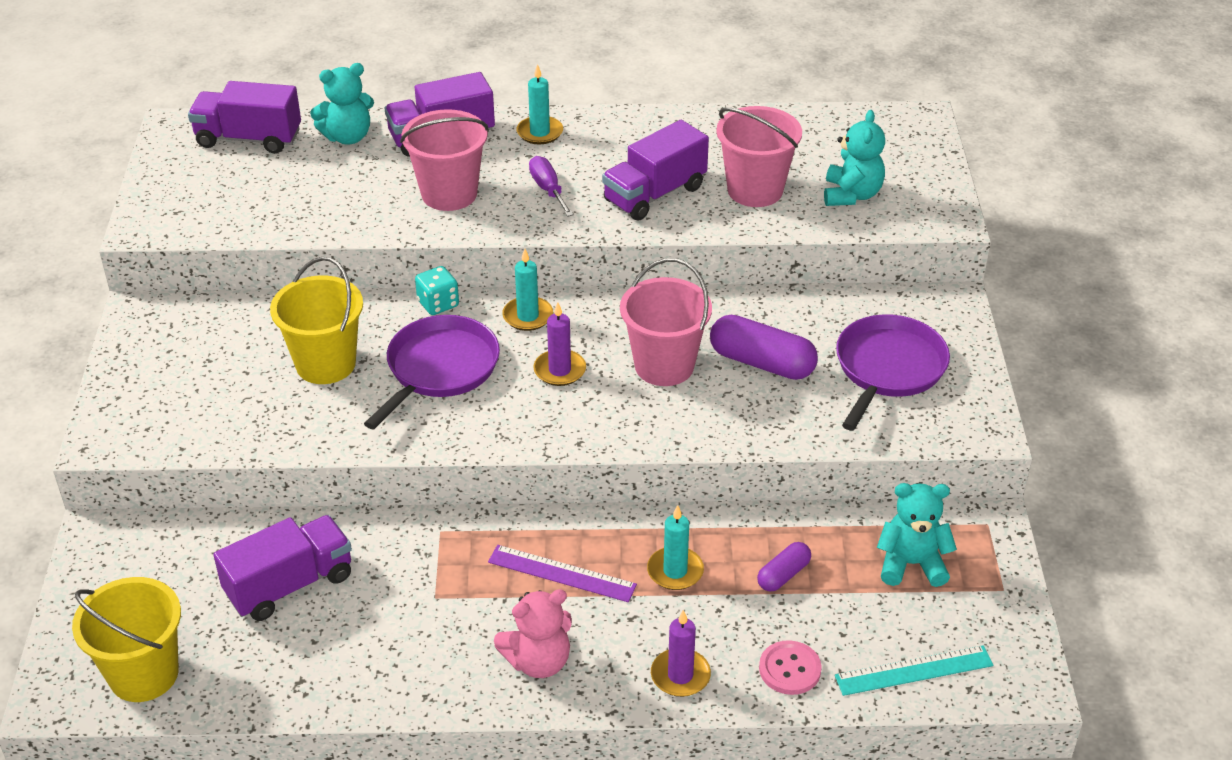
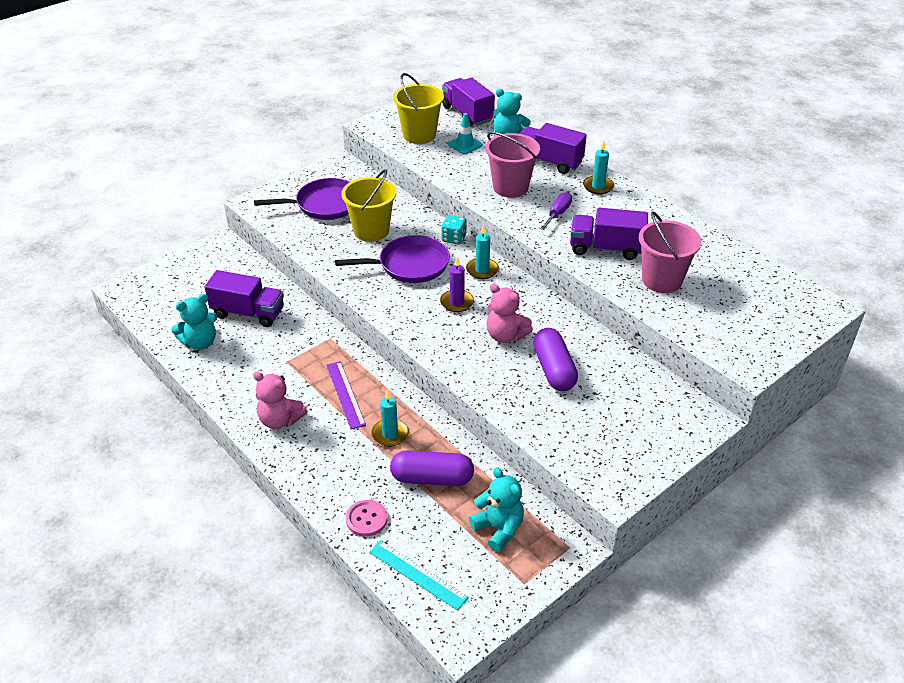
camera: 50 degrees right, 0 degrees up
(144, 674) = (158, 304): yellow bucket -> yellow bucket (419, 135)
(310, 178) = (465, 145): none -> turquoise traffic cone
(664, 366) = (505, 335): pink bucket -> pink teddy bear
(680, 675) = (320, 477): purple candle -> none
(783, 575) = (432, 478): purple capsule -> purple capsule, size x1.78
(851, 195) = (712, 317): turquoise teddy bear -> turquoise teddy bear (200, 342)
(888, 368) = (614, 422): purple pan -> purple pan (325, 204)

